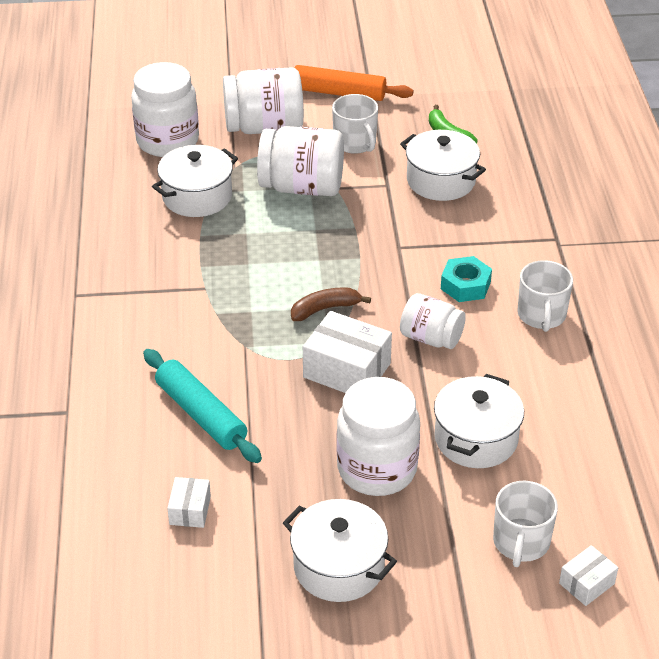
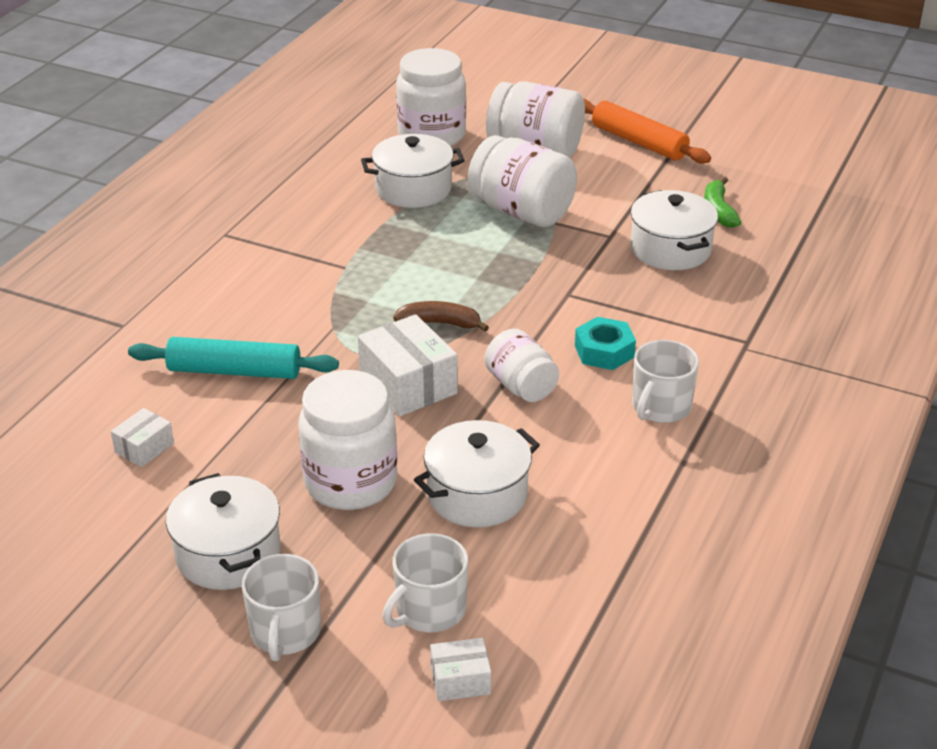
camera: 30 degrees right, 5 degrees down
(201, 414) = (234, 371): turquoise rolling pin -> turquoise rolling pin turned 75 degrees counterclockwise
(355, 143) = (613, 190): white mug -> white mug (285, 632)

